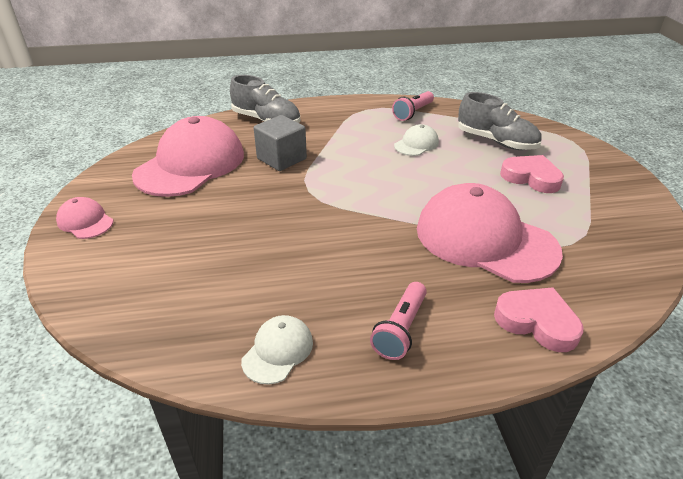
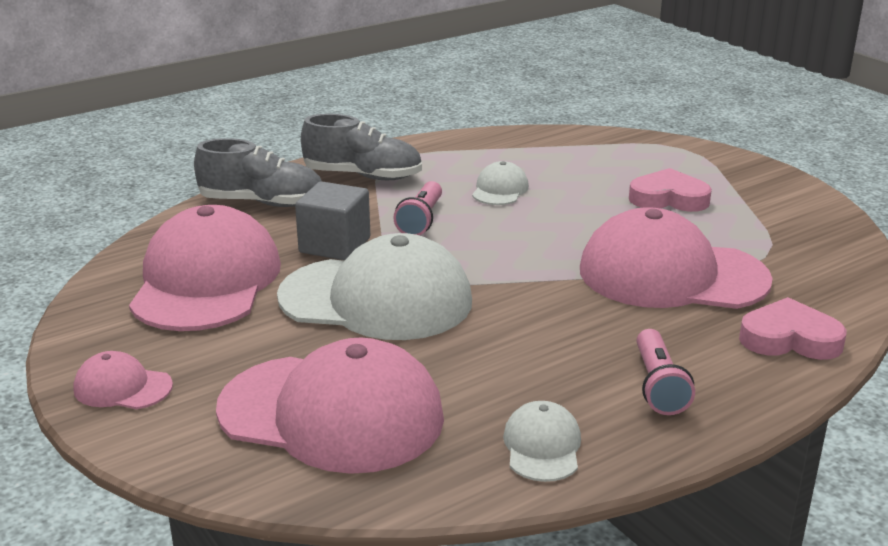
camera: 25 degrees left, 10 degrees down
(174, 277) = (332, 413): none -> pink cap
(272, 203) = (376, 299): none -> white cap
(413, 113) = (460, 153): pink flashlight -> pink flashlight (421, 220)
(496, 141) = (595, 167): grey shoe -> grey shoe (363, 176)

